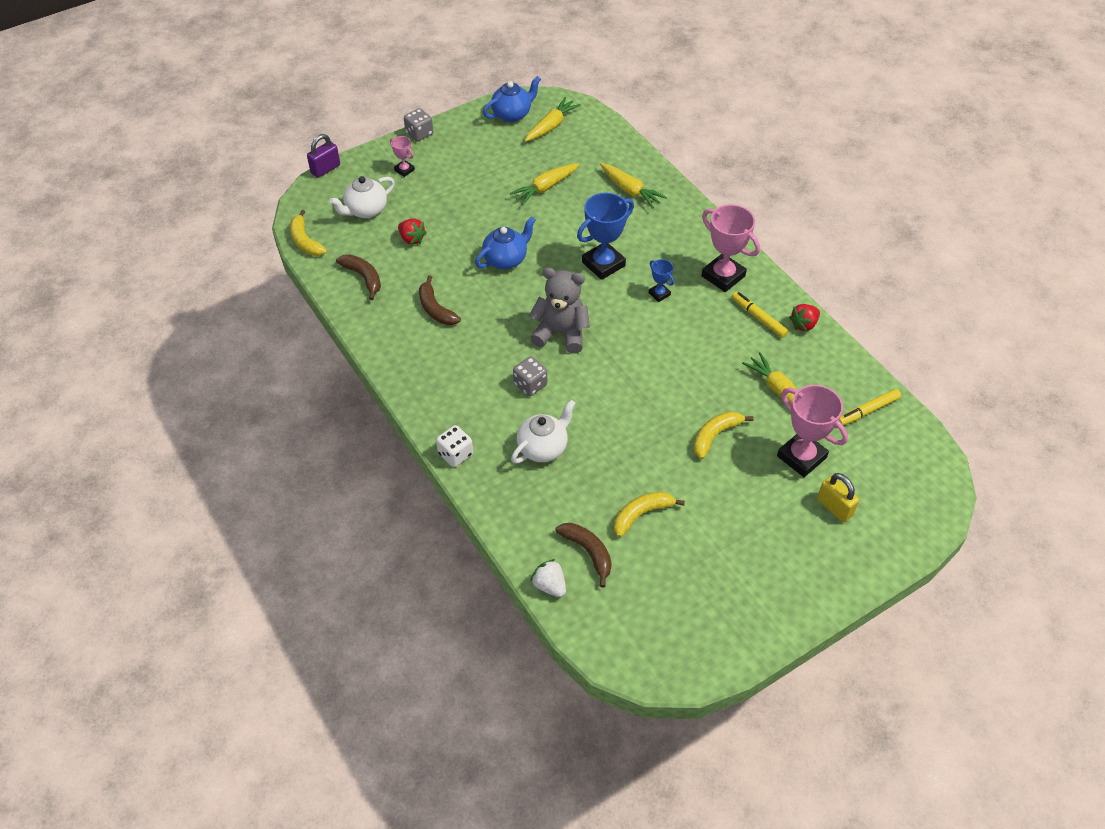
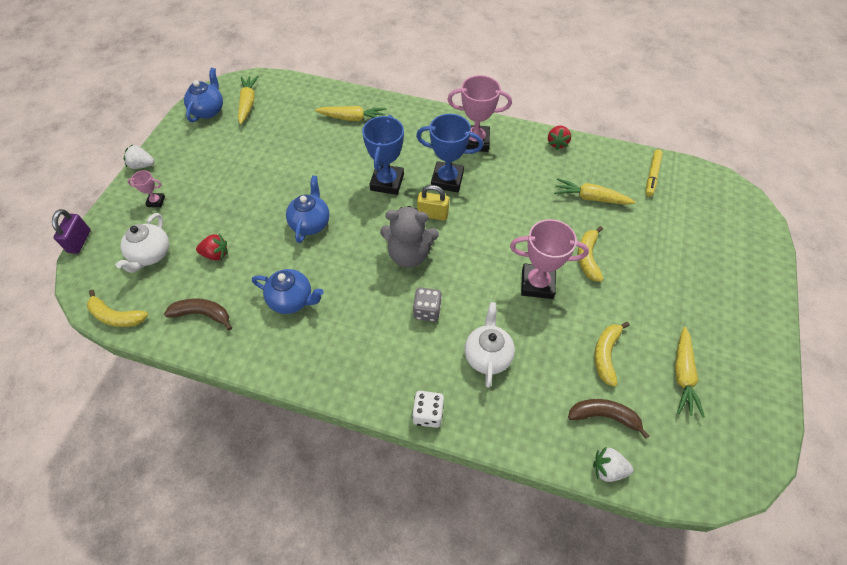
camera: 40 degrees left, 5 degrees up
(419, 134) = (142, 165): grey dice -> white strawberry
(435, 309) = (292, 300): brown banana -> blue teapot
(545, 188) = (288, 151): yellow carrot -> yellow carrot (682, 375)
(561, 333) = (409, 254): grey teddy bear -> grey teddy bear turned 150 degrees counterclockwise
(659, 294) = (447, 180): blue trophy -> blue trophy, size x2.01
(758, 318) = (526, 156): yellow marker -> none
(801, 457) = (651, 234): pink trophy -> pink trophy (537, 284)
(834, 507) = (706, 254): yellow padlock -> yellow padlock (432, 214)

